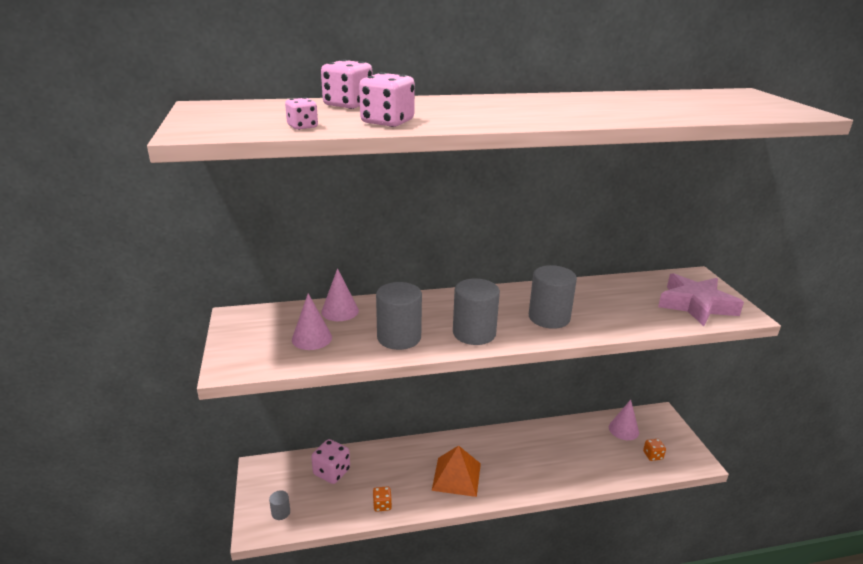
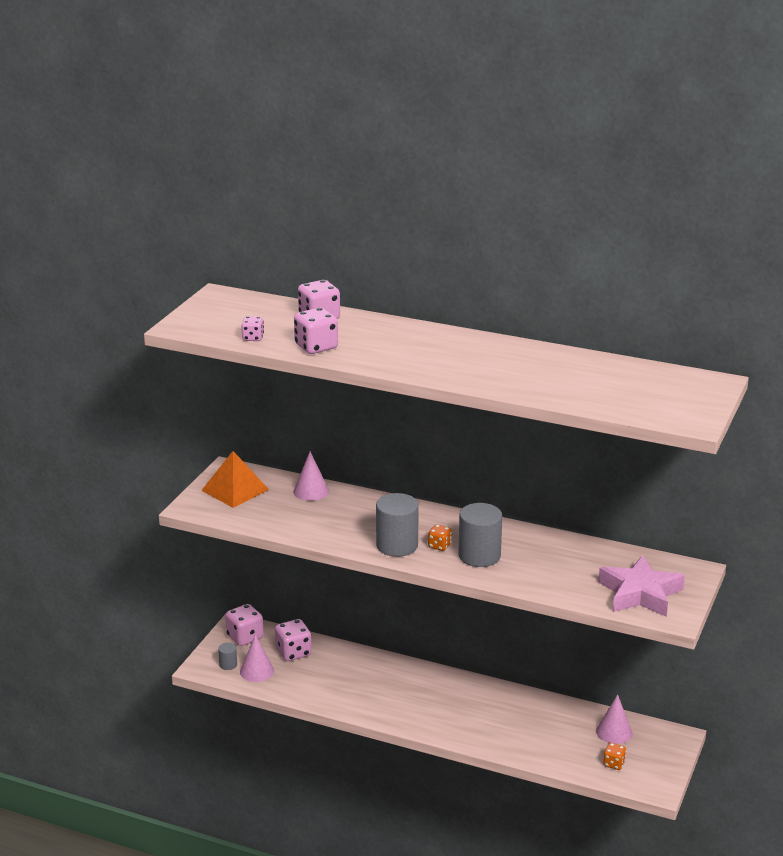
camera: 35 degrees right, 0 degrees up
(275, 476) = (245, 637): none -> pink dice
(312, 338) = (267, 506): pink cone -> pink cone (257, 671)
(382, 505) = (312, 693): orange dice -> orange dice (439, 546)
(399, 337) = (333, 528): grey cylinder -> none
(456, 476) = (398, 700): orange pyramid -> orange pyramid (235, 490)

